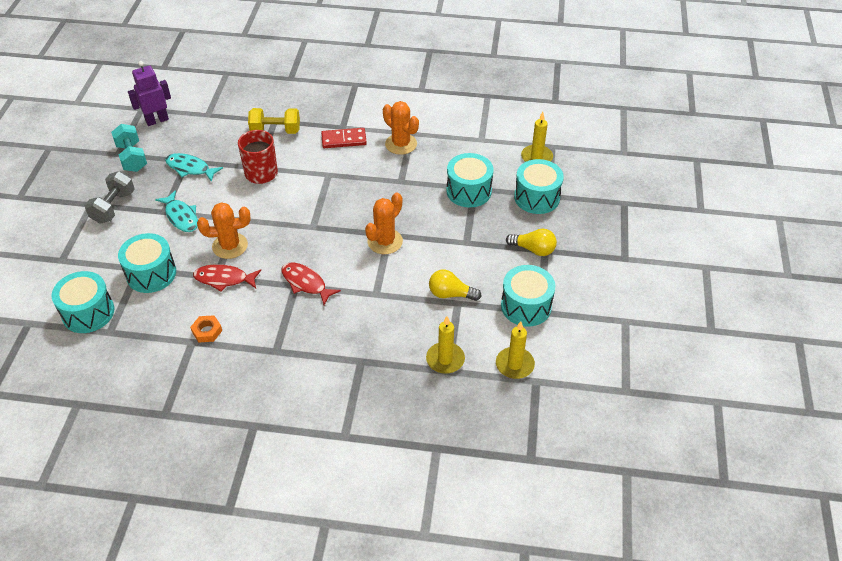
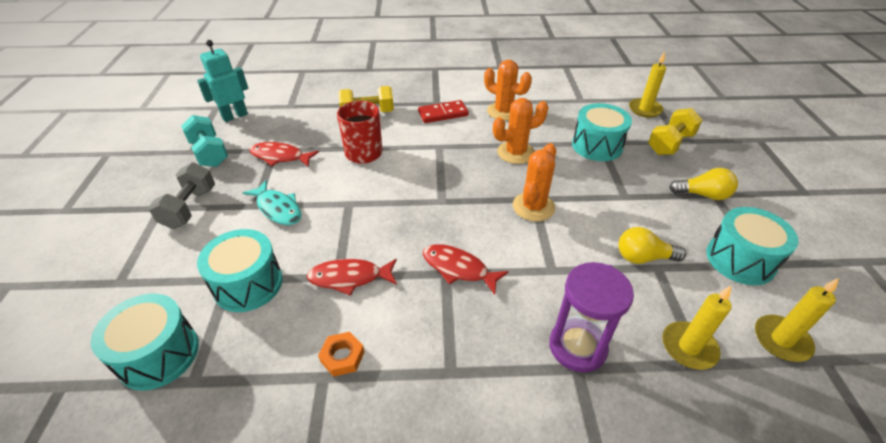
camera: 10 degrees left, 5 degrees down
(157, 120) = (235, 116): purple robot -> turquoise robot
(190, 168) = (280, 157): turquoise fish -> red fish
(230, 246) = (347, 235): orange cactus -> orange cactus (515, 153)
(367, 348) = (577, 347): none -> purple hourglass
(537, 197) = (670, 144): turquoise drum -> yellow dumbbell

